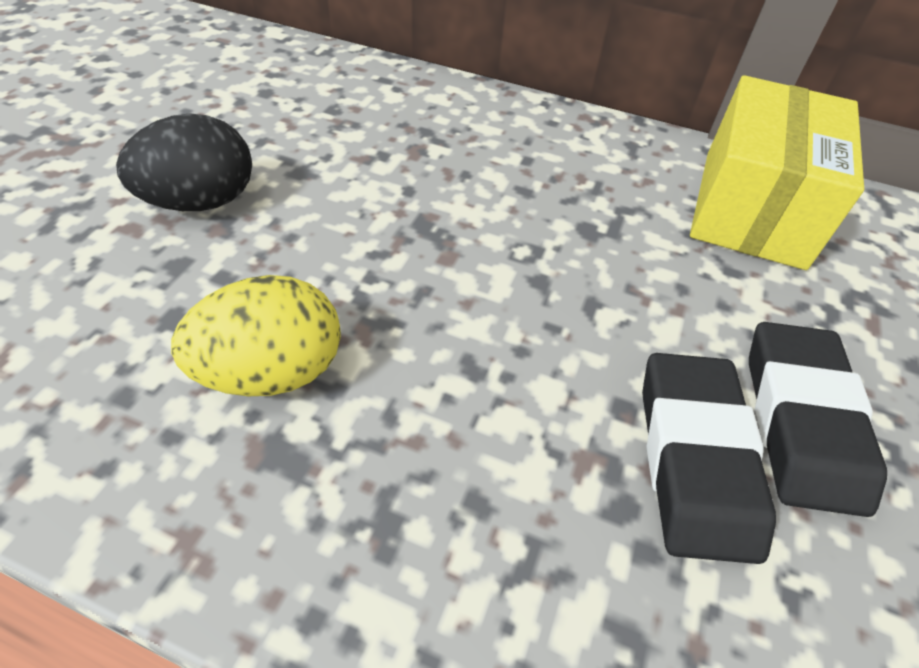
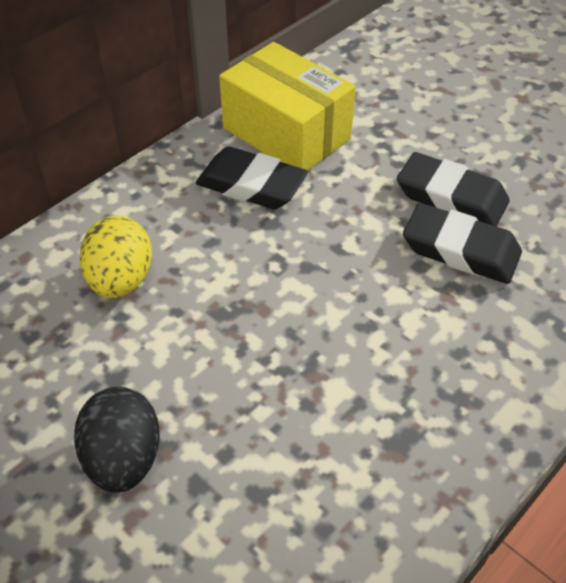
camera: 65 degrees left, 0 degrees up
(273, 372) = (334, 435): yellow egg -> yellow egg (121, 280)
(637, 199) = (251, 185): none -> black eraser

